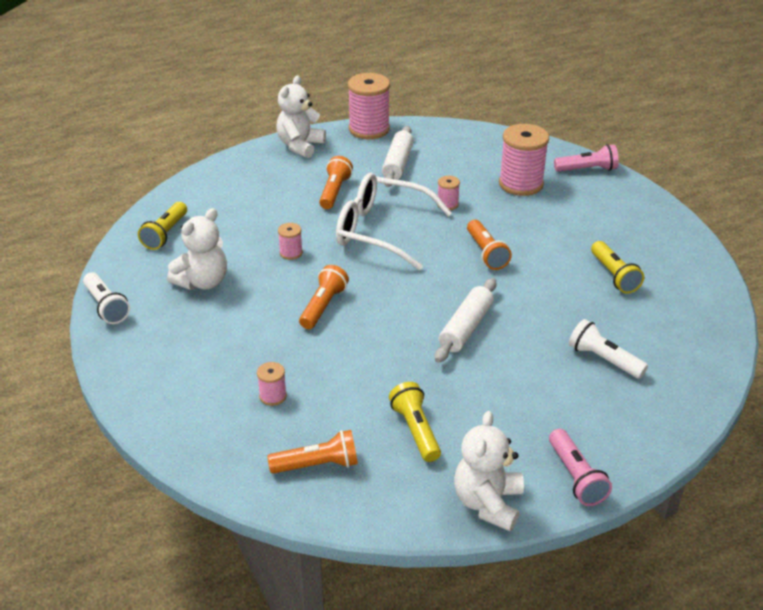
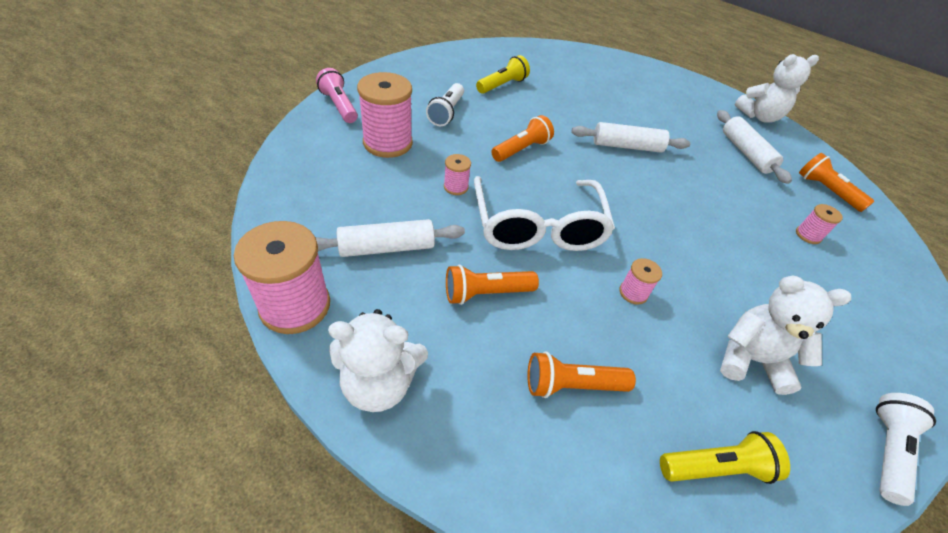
camera: 120 degrees left, 10 degrees up
(323, 306) = (684, 237): orange flashlight -> orange flashlight (571, 385)
(415, 430) = (746, 153): yellow flashlight -> white rolling pin
(576, 477) = (704, 90): pink flashlight -> none
(603, 359) = (599, 85): white flashlight -> white flashlight (446, 113)

